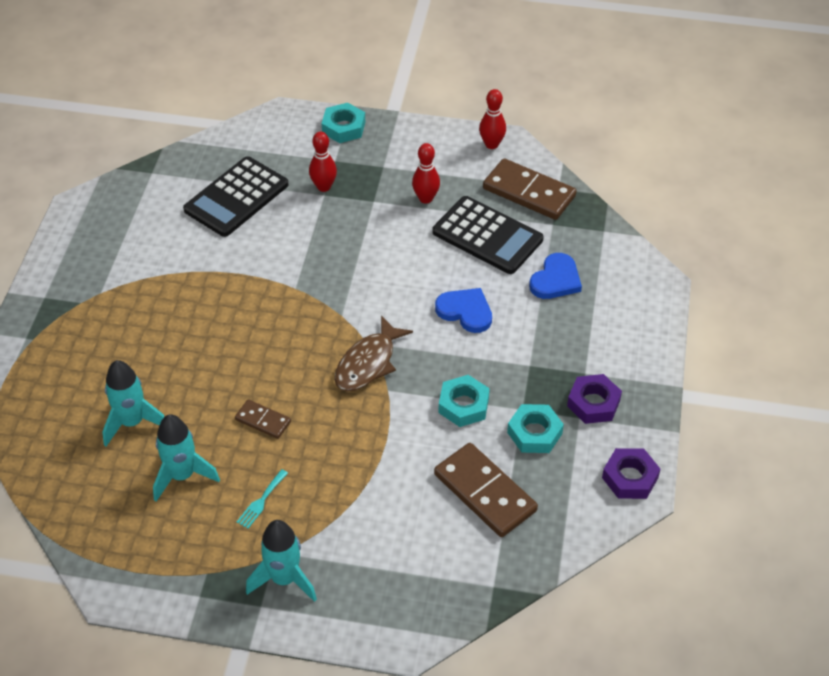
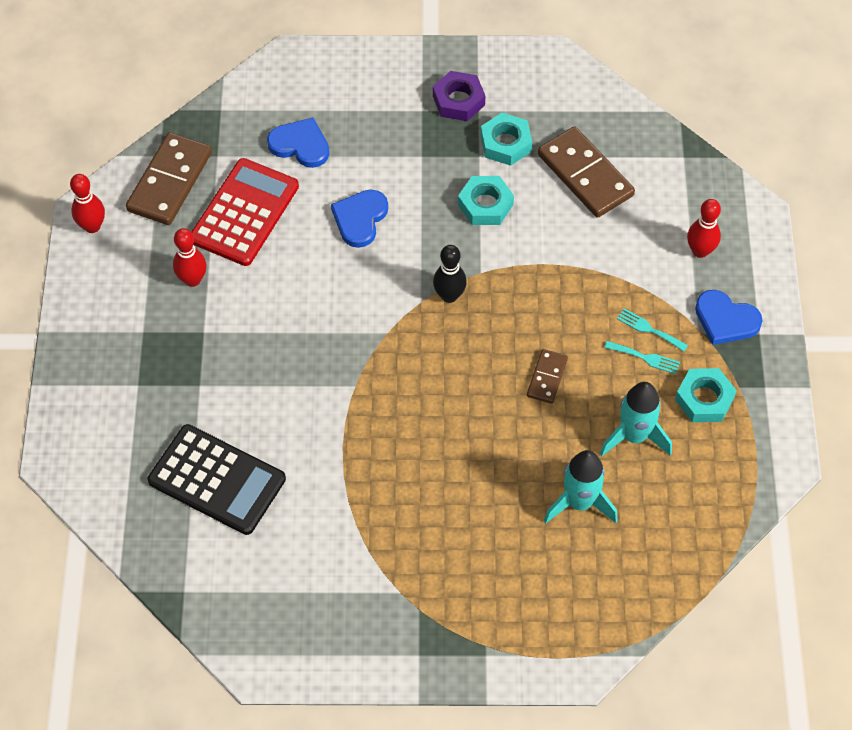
camera: 100 degrees left, 10 degrees up
(284, 579) = (725, 320): turquoise rocket -> blue heart
(291, 511) = (649, 329): none -> turquoise fork
(324, 187) = (186, 388): red bowling pin -> red bowling pin (700, 251)
(343, 127) = (76, 386): turquoise nut -> turquoise nut (704, 399)
(368, 363) = (449, 296): brown fish -> black bowling pin
(484, 492) = (585, 175): brown domino -> brown domino turned 75 degrees counterclockwise
(487, 236) = (244, 213): black calculator -> red calculator
(630, 478) = (539, 67): purple nut -> none

